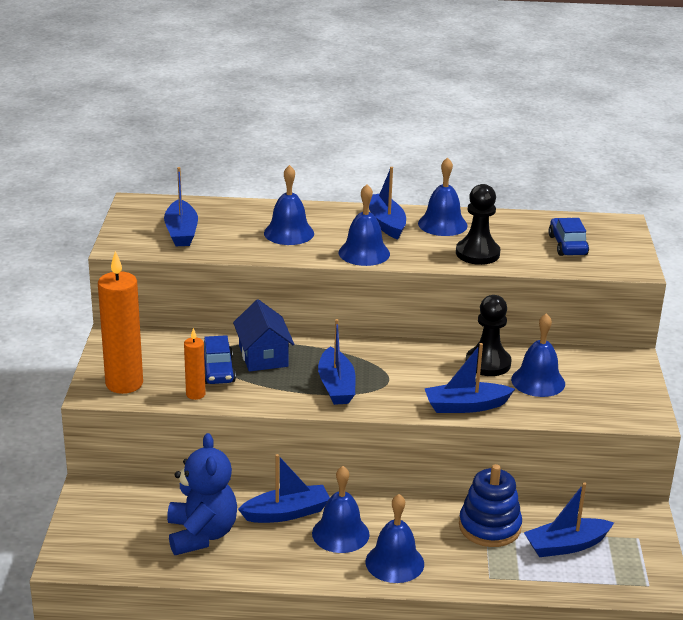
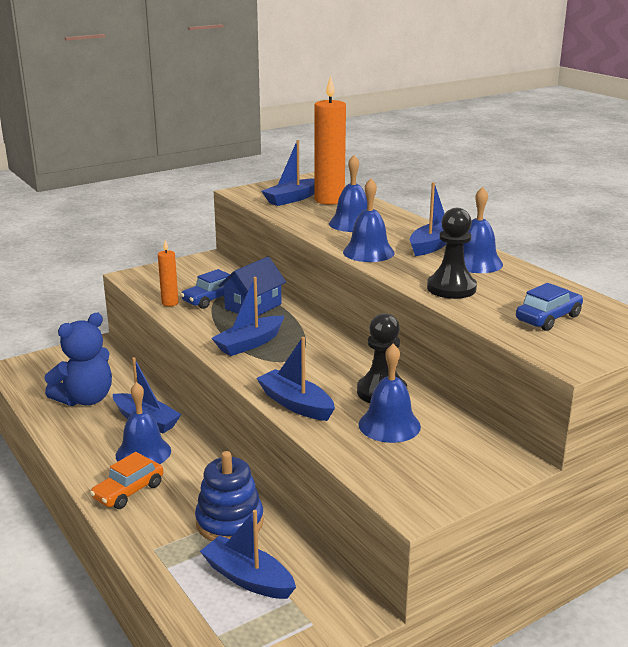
camera: 55 degrees right, 5 degrees down
(124, 384) = (153, 279): orange candle -> orange candle (329, 200)
(394, 562) = (128, 491): blue bell -> orange car

